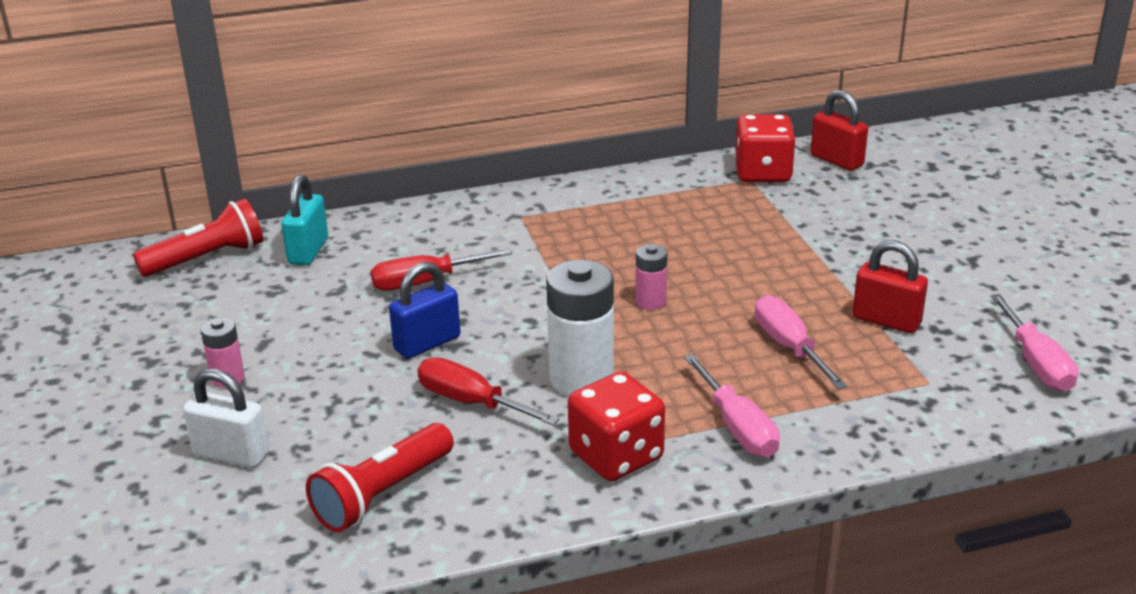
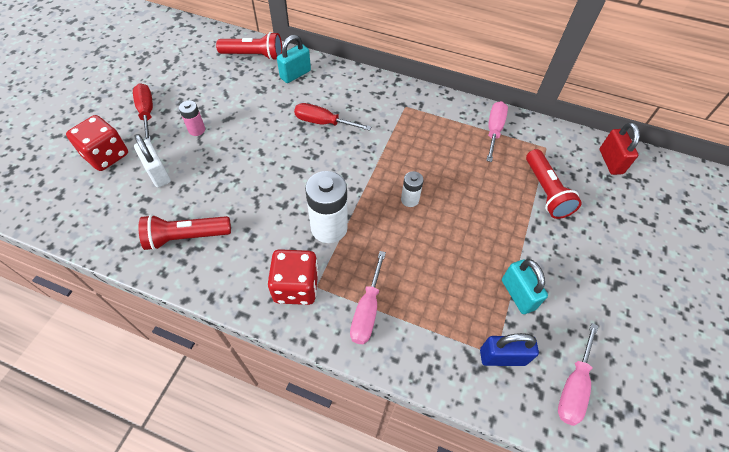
camera: 35 degrees right, 25 degrees up
(427, 343) = (288, 161): blue padlock -> blue padlock (502, 357)
(471, 402) = (270, 209): red screwdriver -> red screwdriver (147, 112)
(650, 301) = (410, 199): pink battery -> white battery
(762, 173) = (557, 147): red dice -> red dice (106, 155)
(789, 347) = (447, 276): pink screwdriver -> pink screwdriver (494, 130)
(801, 218) = (546, 191): none -> red flashlight
(886, 321) = (517, 294): red padlock -> turquoise padlock

